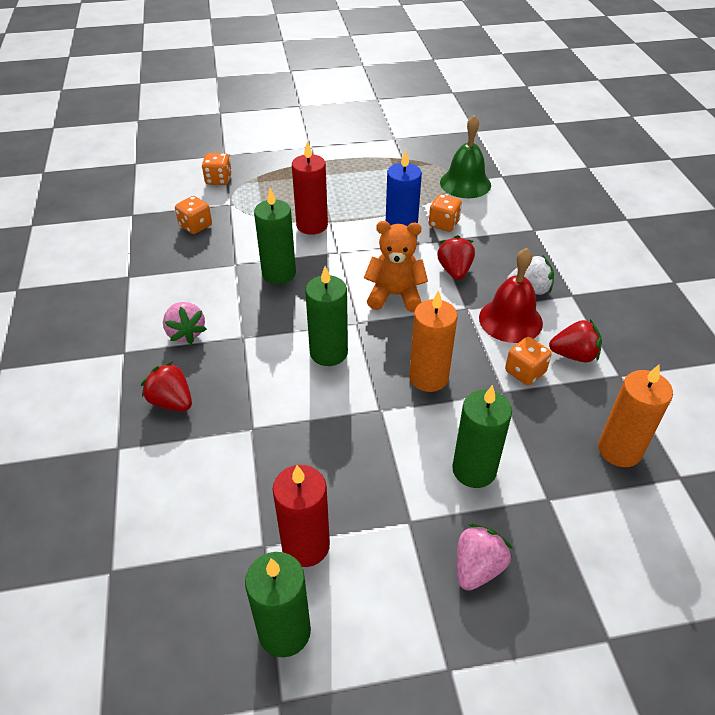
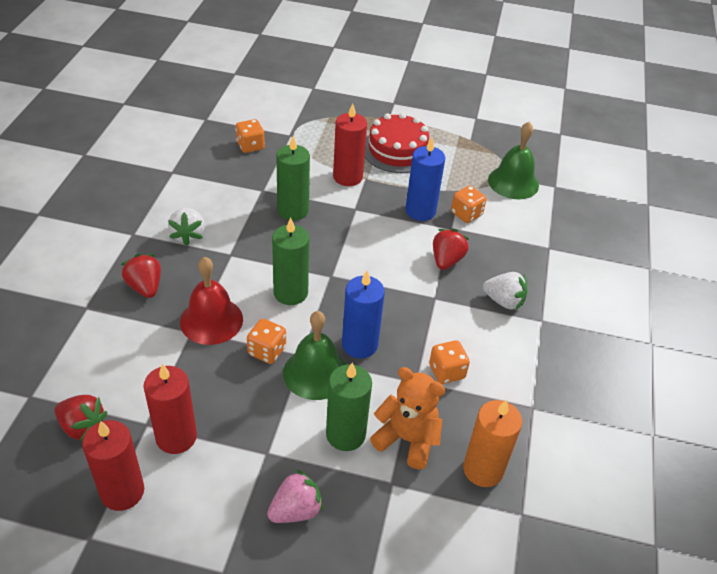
camera: 20 degrees right, 0 degrees up
(186, 333) = (188, 235): pink strawberry -> white strawberry
(218, 180) = (294, 110): orange dice -> orange dice (267, 351)
(284, 631) = (122, 492): green candle -> red candle
(342, 187) = (397, 150): none -> red cake
(395, 295) = (378, 264): orange teddy bear -> orange teddy bear (407, 439)
(405, 421) = (315, 373): none -> green bell
(428, 377) = (359, 344): orange candle -> blue candle
(510, 320) = (466, 322): red bell -> red bell (211, 320)
(574, 355) = (502, 374): red strawberry -> red strawberry (82, 427)

